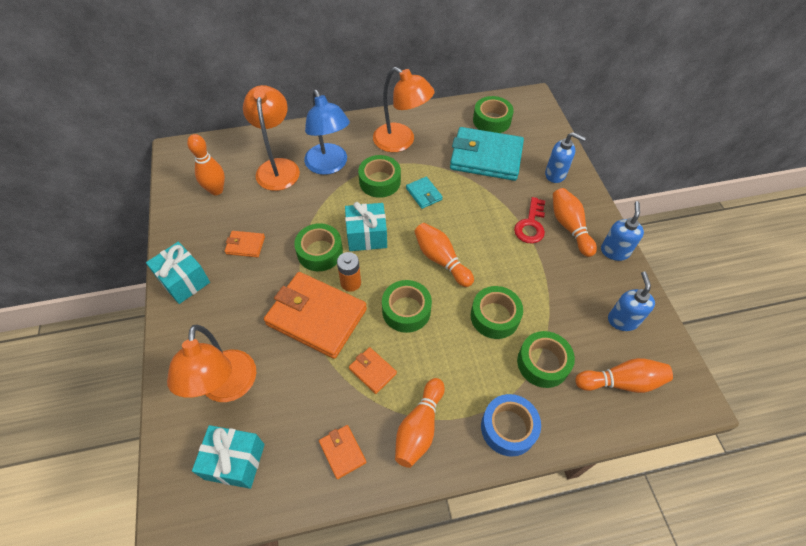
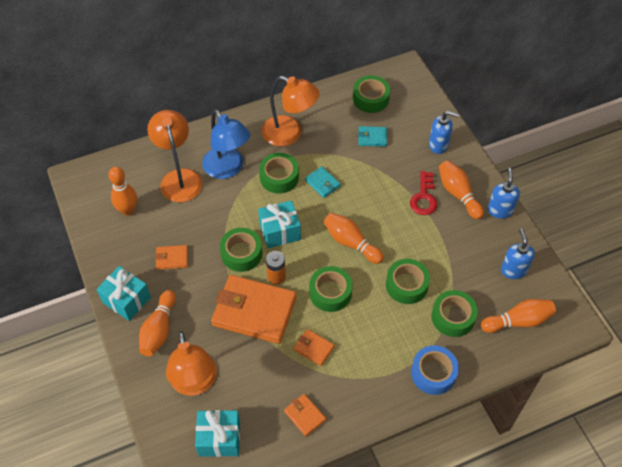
camera: 10 degrees left, 0 degrees up
(419, 427) = (362, 386): orange bowling pin -> orange bowling pin (159, 329)
(486, 157) = (372, 138): turquoise wallet -> turquoise wallet, size x0.45

